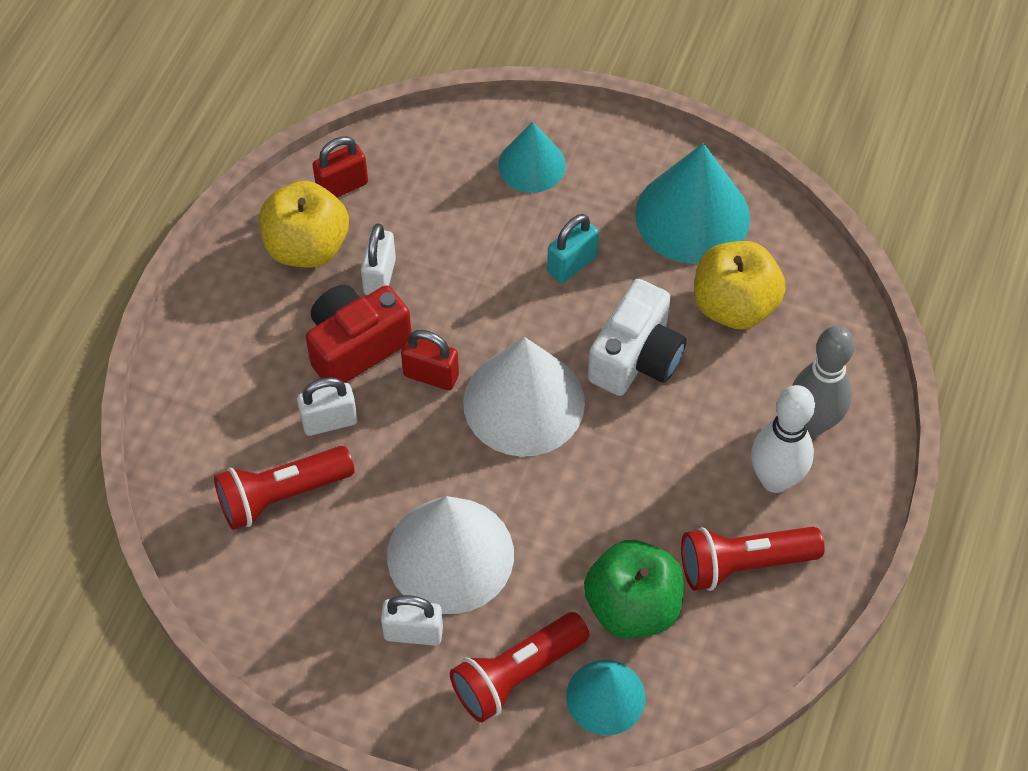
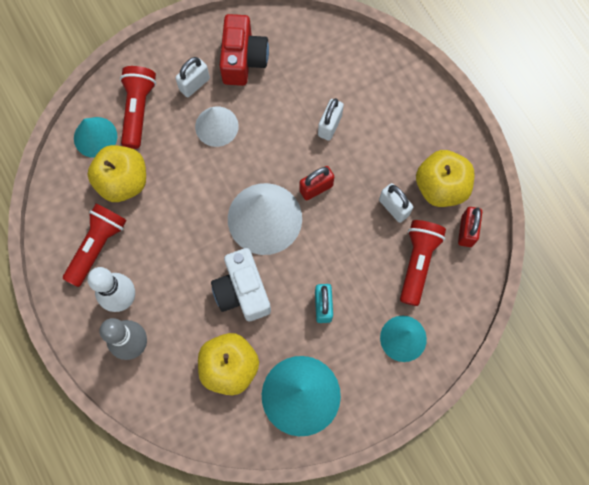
camera: 130 degrees right, 15 degrees up
(282, 495) = (308, 79): red flashlight -> red flashlight (417, 262)
(356, 346) = (361, 167): red camera -> red camera (243, 59)
(450, 554) = (216, 126): white cone -> white cone, size x0.60
(632, 606) = (123, 181): green apple -> yellow apple

